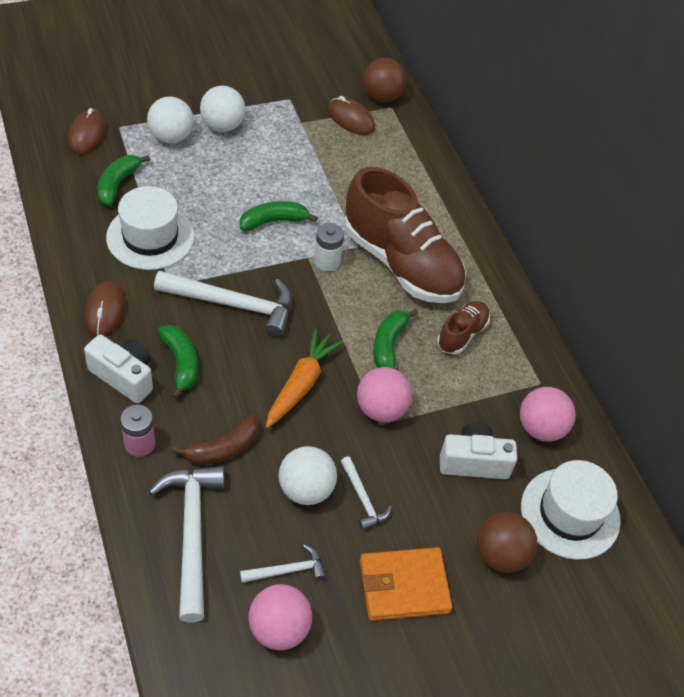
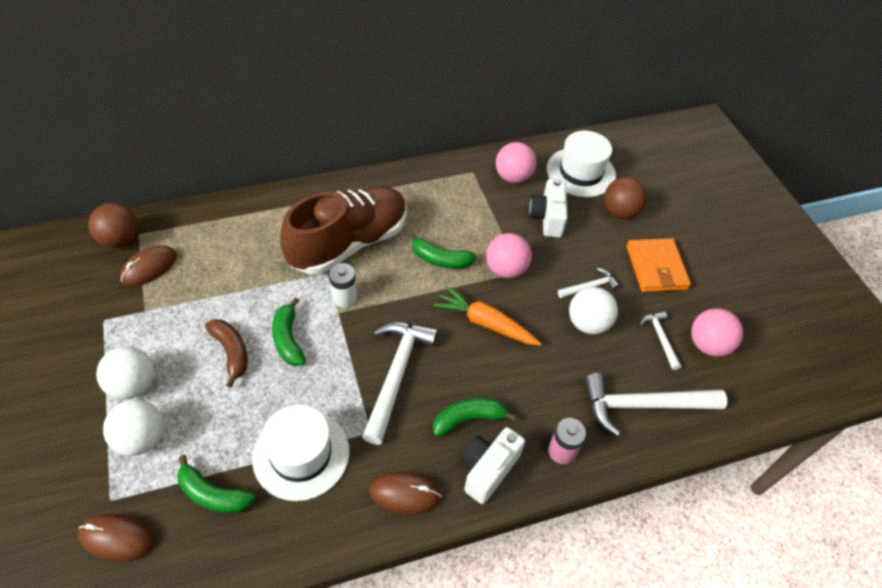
camera: 85 degrees left, 0 degrees up
(223, 448) = (558, 383): brown banana -> brown banana (231, 352)
(462, 334) = (427, 211): brown shoe -> none

